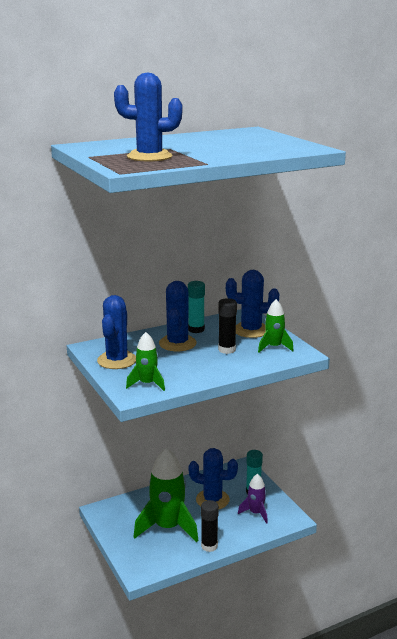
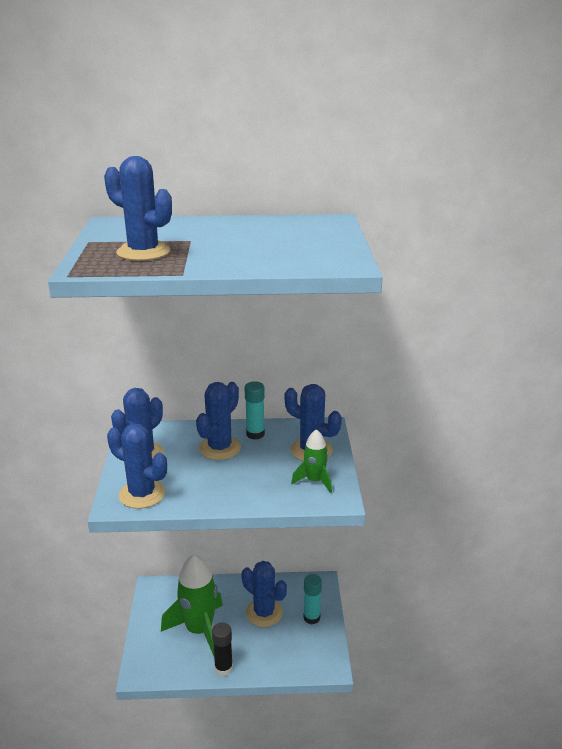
camera: 25 degrees right, 5 degrees up
(147, 384) = (142, 494): green rocket -> blue cactus
(226, 350) = (261, 470): black glue stick -> none
(255, 513) = (296, 645): purple rocket -> none

